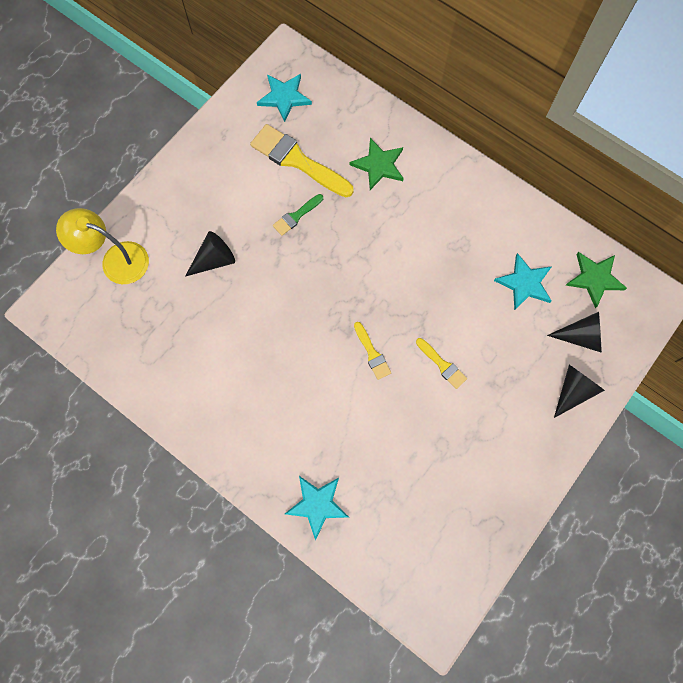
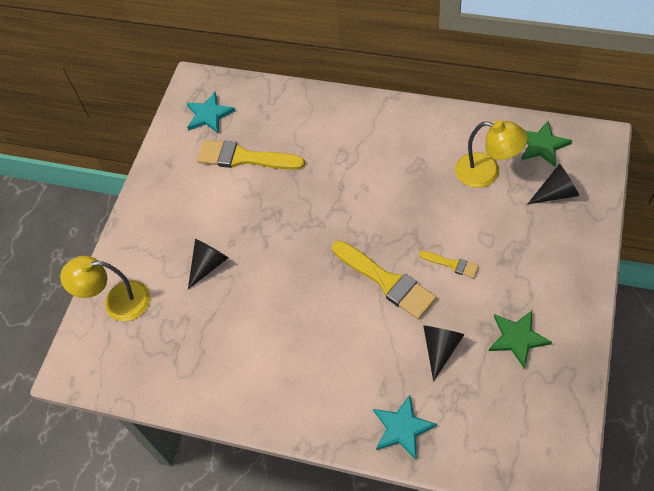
camera: 15 degrees left, 15 degrees down
(296, 216) = (265, 200): green brush -> none
(372, 353) = (386, 281): yellow brush -> yellow brush, size x1.98
(379, 165) = (316, 134): green star -> green star (517, 338)
(524, 283) = (486, 172): turquoise star -> yellow lamp
(573, 390) = (573, 237): black cone -> black cone (440, 348)

